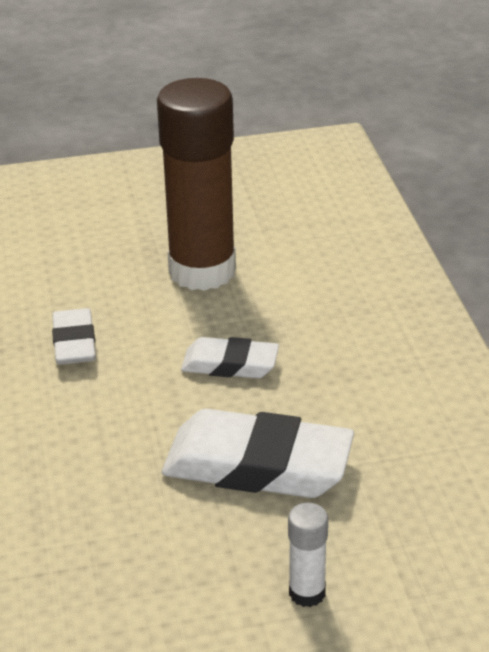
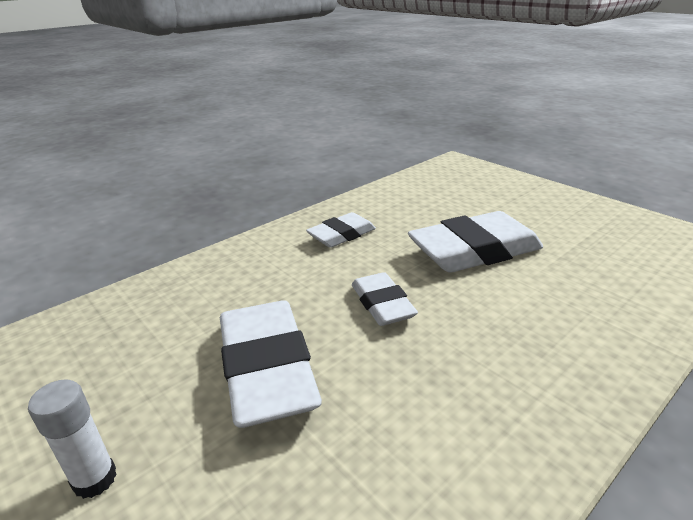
camera: 60 degrees right, 5 degrees down
(202, 271) = (474, 251): brown glue stick -> white eraser

